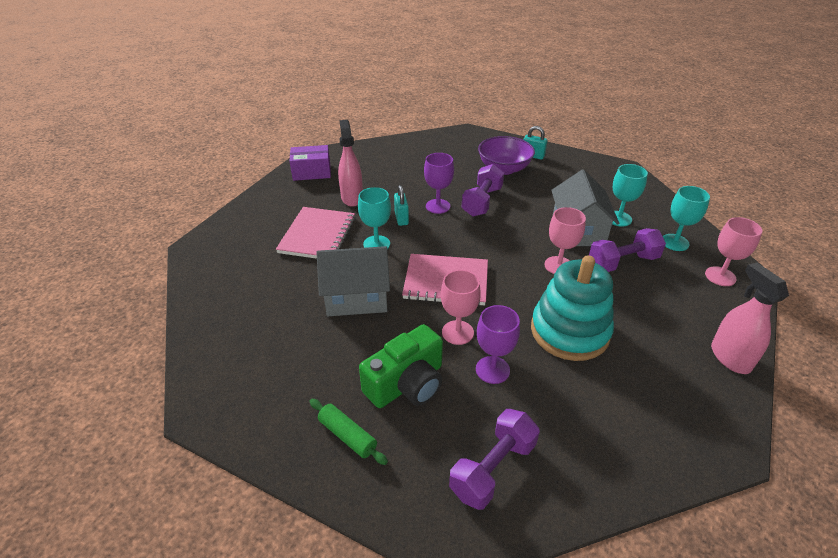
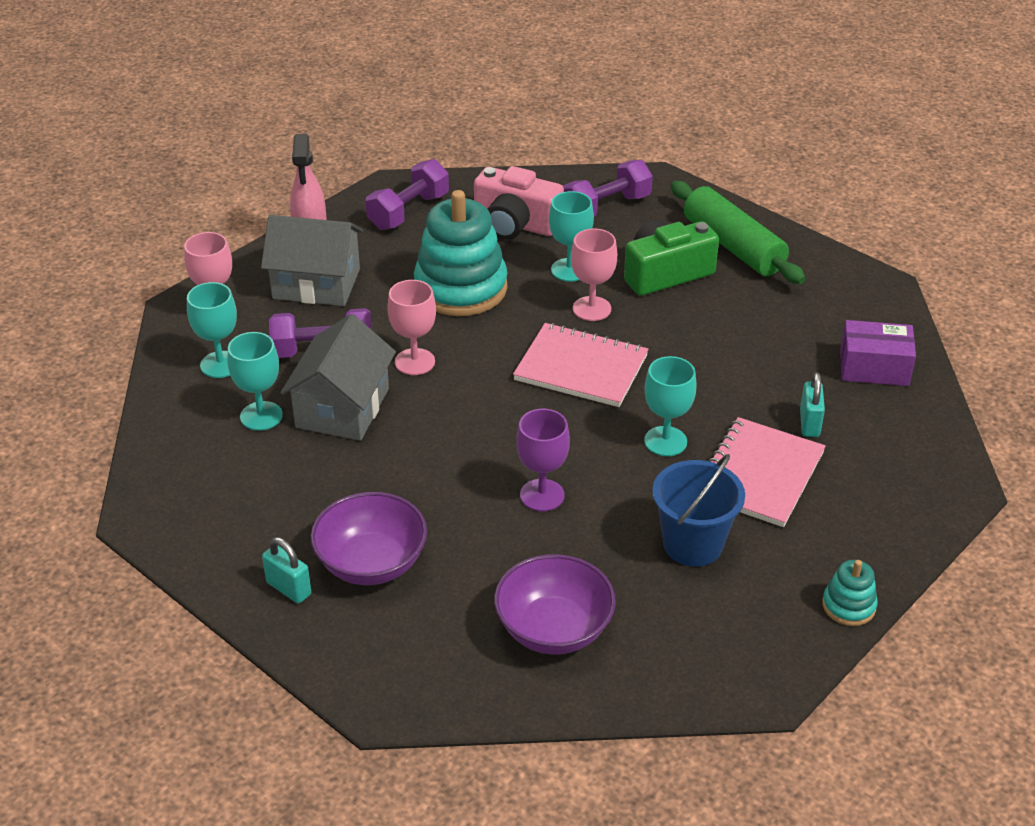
camera: 165 degrees left, 0 degrees up
(273, 186) = (848, 606): none -> turquoise stacking toy
(312, 172) = (769, 632): purple box -> purple box (874, 367)
(347, 436) = (733, 246): green rolling pin -> green rolling pin, size x1.90
(352, 198) = (693, 544): pink spray bottle -> blue bucket
(356, 297) = (707, 369): grey house -> grey house (316, 283)
(401, 218) = (613, 482): turquoise padlock -> turquoise padlock (809, 423)
(409, 160) = (554, 629): none -> purple bowl
(482, 202) = (460, 490): purple dumbbell -> purple dumbbell (408, 211)
(492, 370) = (569, 270): purple goblet -> turquoise goblet
(570, 418) = (515, 224): none -> pink camera

